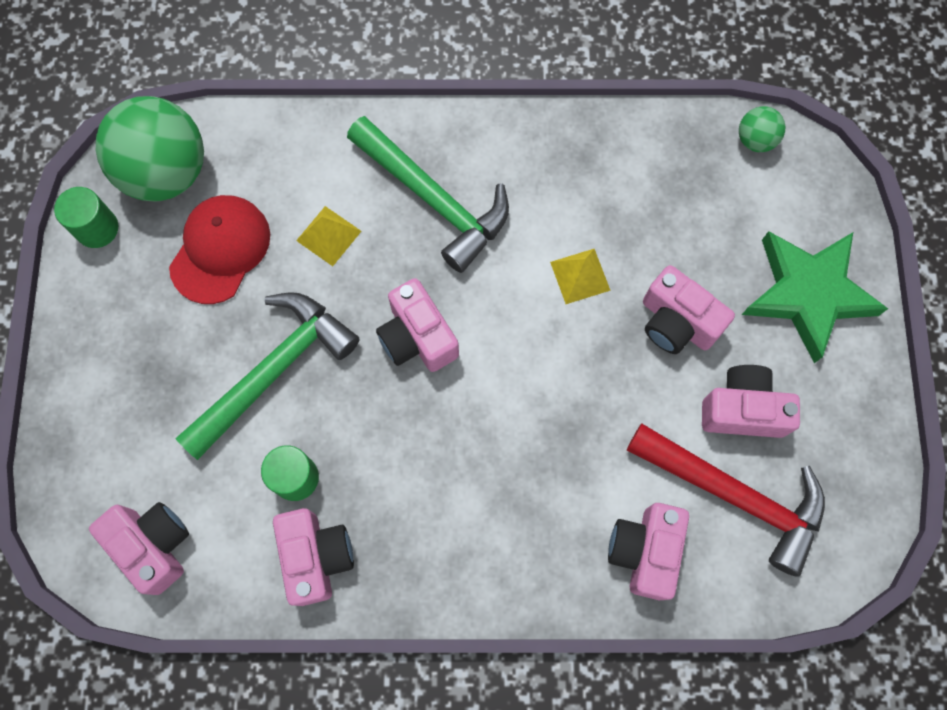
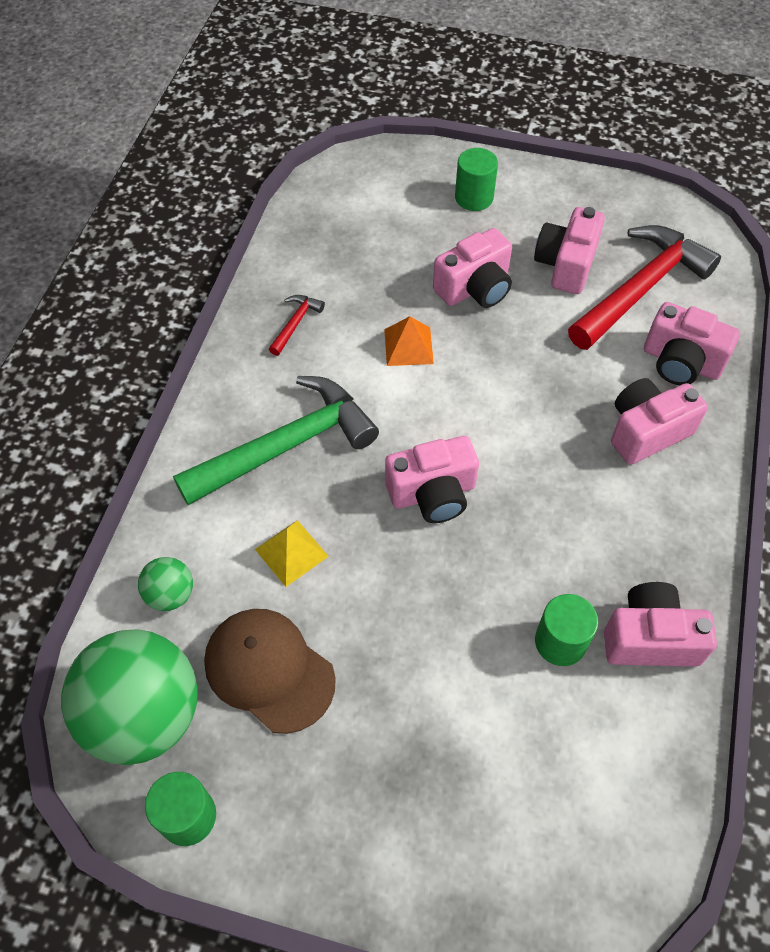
camera: 75 degrees left, 15 degrees down
(153, 545) = (613, 814): pink camera -> pink camera (646, 431)
(220, 250) = (269, 670): red cap -> brown cap
(274, 370) = (433, 640): green hammer -> none
(575, 166) = (295, 323): none -> red hammer
(580, 276) = (408, 346): yellow pyramid -> orange pyramid
(755, 140) = (321, 193): green ball -> green ball (170, 594)
(808, 294) = (474, 198): green star -> green cylinder

